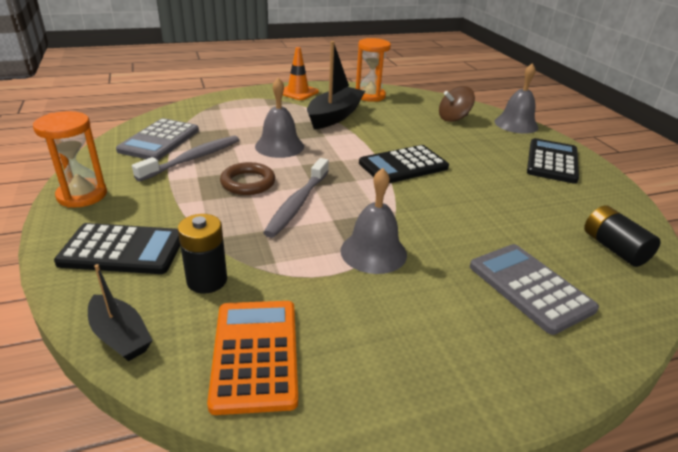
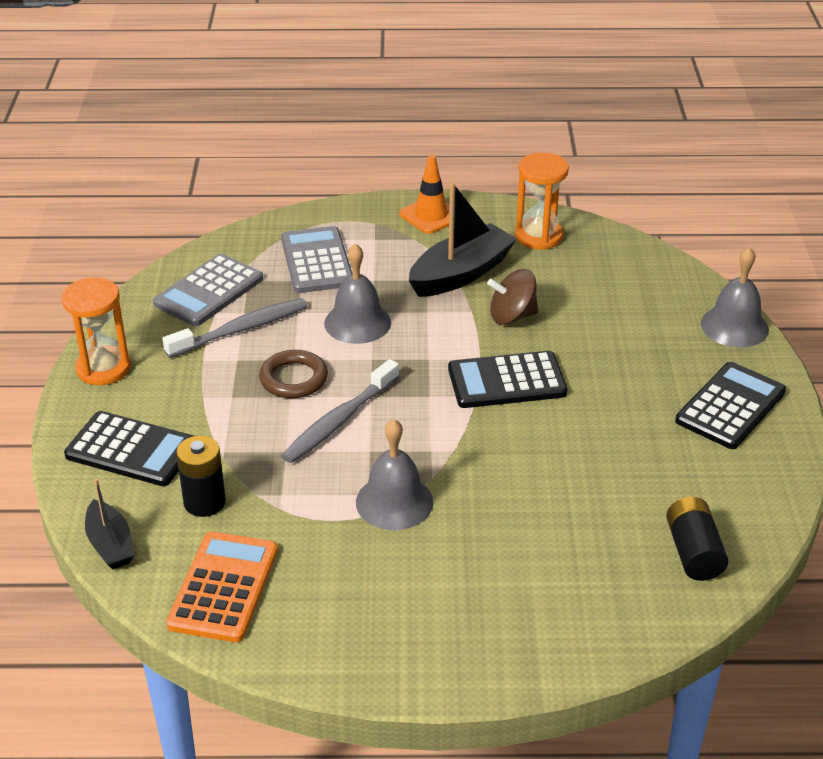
camera: 20 degrees right, 5 degrees up
(453, 118) = (641, 301): brown spinning top -> brown spinning top (512, 316)
(529, 287) = (544, 579): grey calculator -> grey calculator (316, 261)

